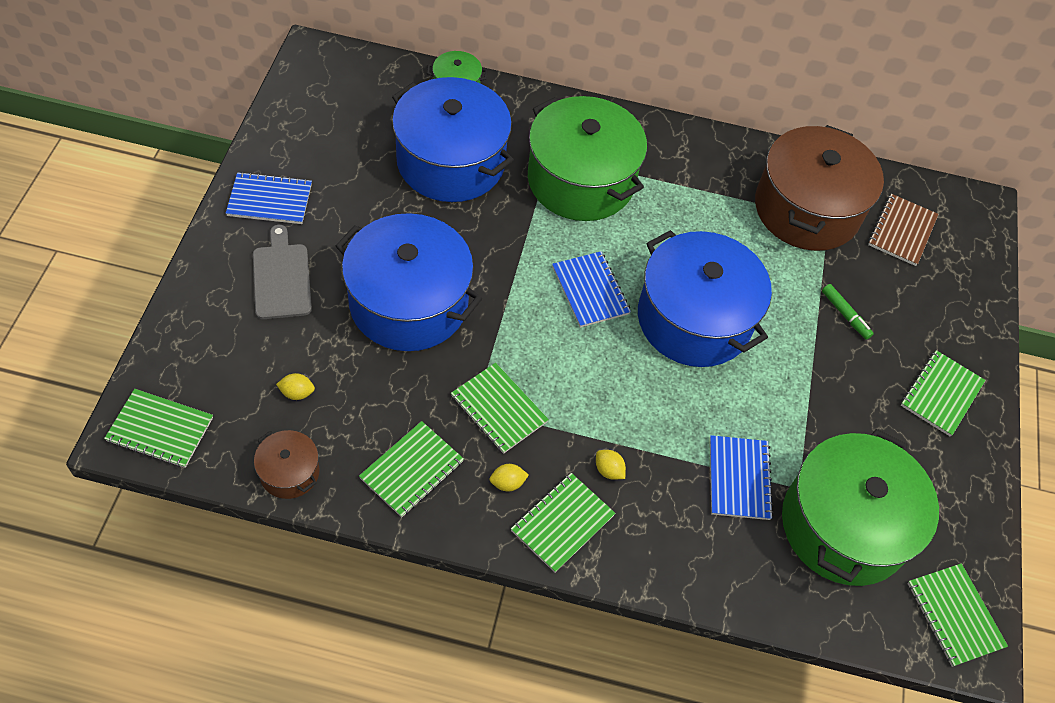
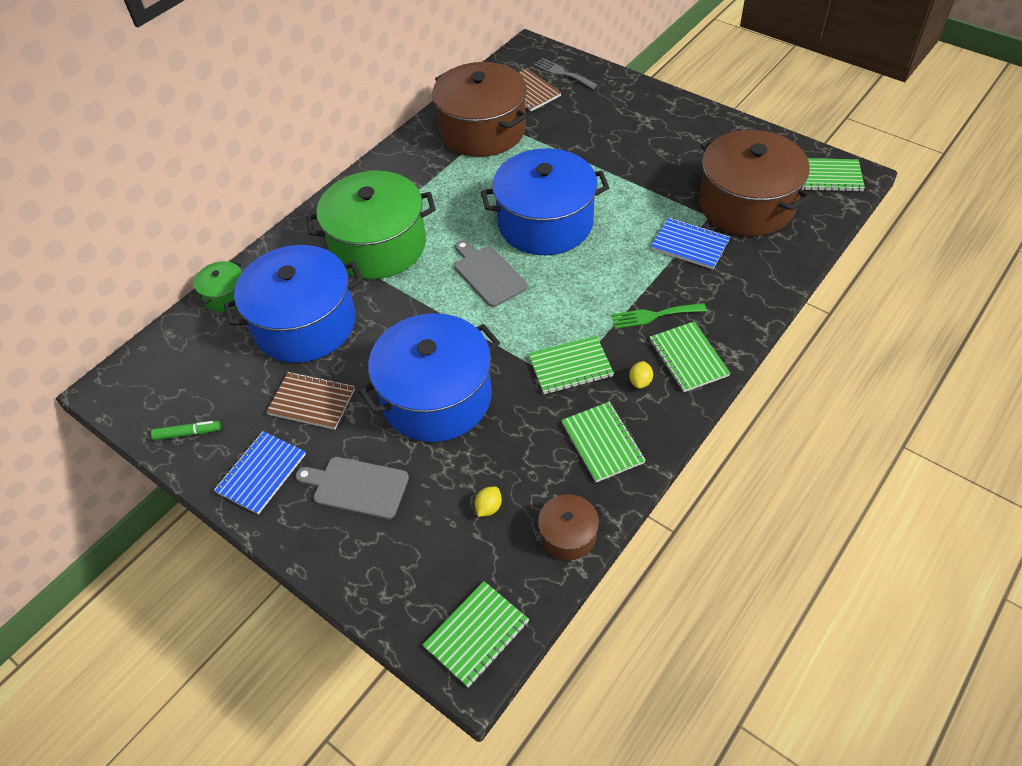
camera: 55 degrees left, 5 degrees down
(362, 205) = (312, 402): none -> brown notebook
(590, 290) = (488, 274): blue notebook -> grey cutting board
(608, 470) = (654, 315): yellow lemon -> green fork
(844, 525) = (746, 204): green pot -> brown pot
(845, 315) = (582, 143): green marker -> green marker (188, 433)
(941, 394) = (666, 122): green notebook -> none
(958, 255) = (562, 73): none -> grey fork

